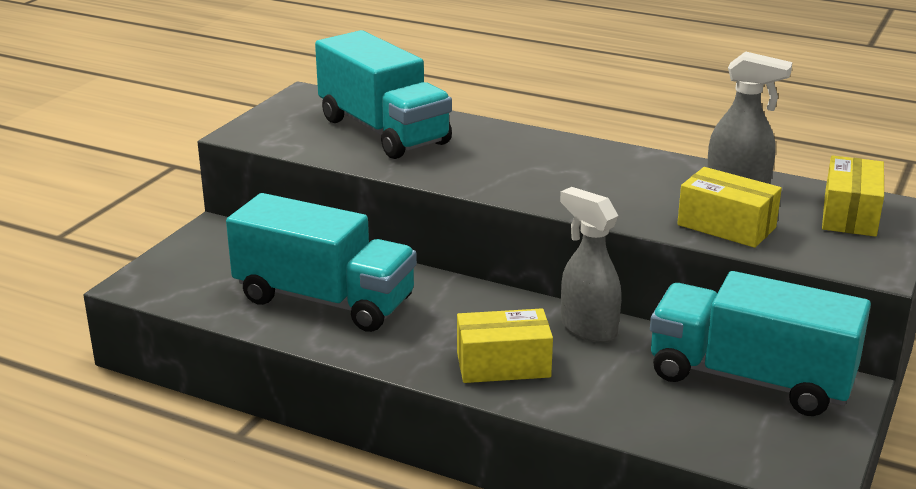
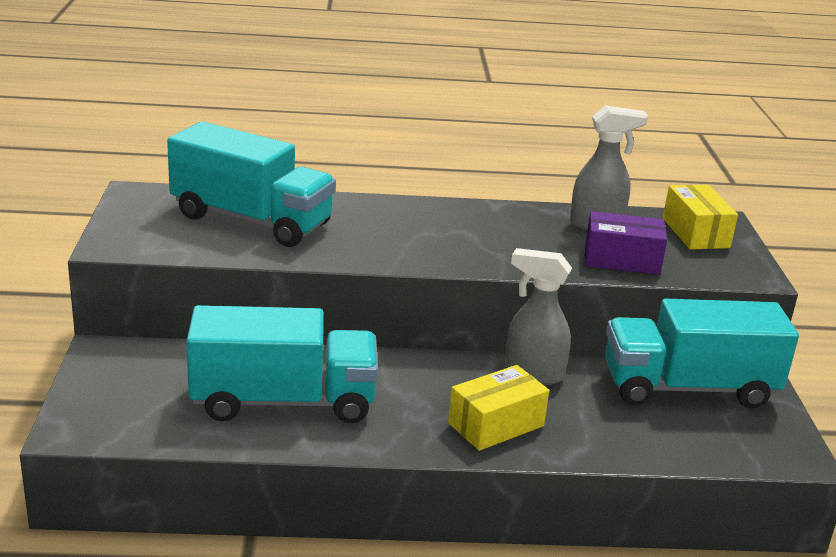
camera: 30 degrees left, 0 degrees up
(726, 226) = (621, 260): yellow box -> purple box

